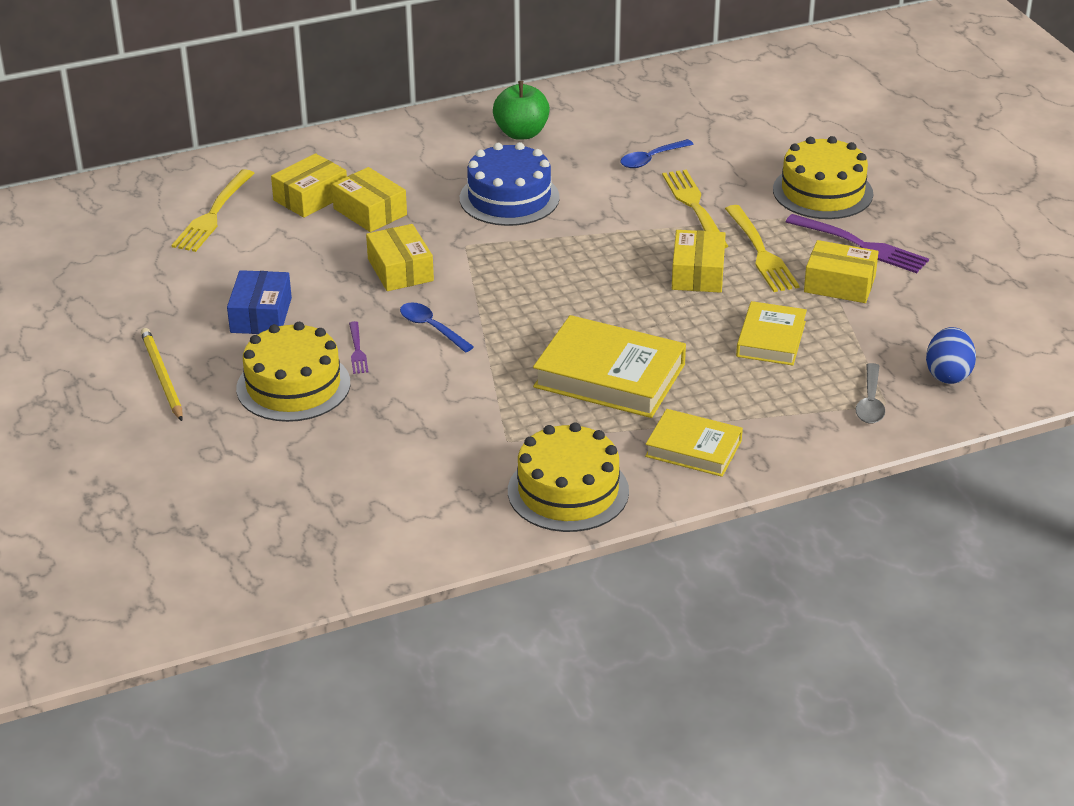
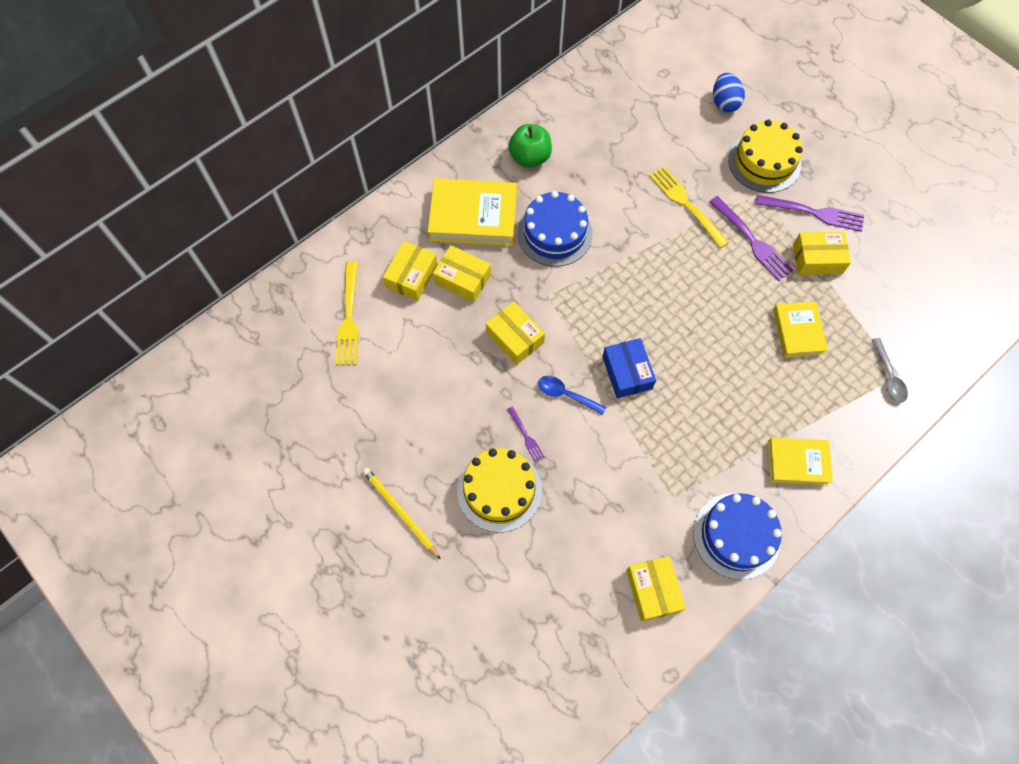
camera: 20 degrees left, 30 degrees up
(261, 315) = (439, 420): blue box -> blue box (627, 372)
(568, 491) = (736, 535): yellow cake -> blue cake
(609, 375) = (710, 405): yellow book -> yellow book (473, 216)
(651, 159) = (634, 160): blue spoon -> none
(698, 273) = (720, 277): yellow box -> yellow box (653, 590)
(761, 252) = (752, 241): yellow fork -> purple fork
(948, 374) = (924, 331): blue egg -> blue egg (724, 103)

